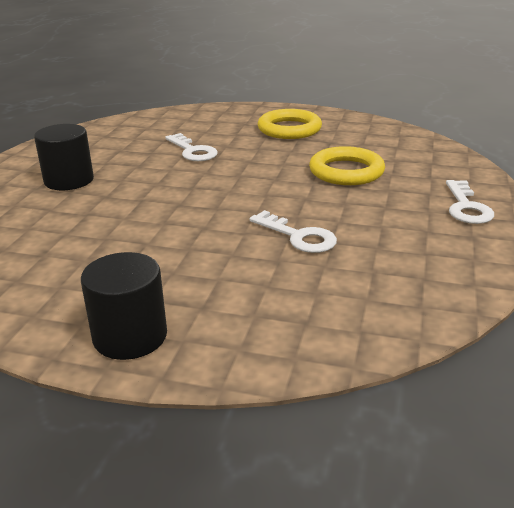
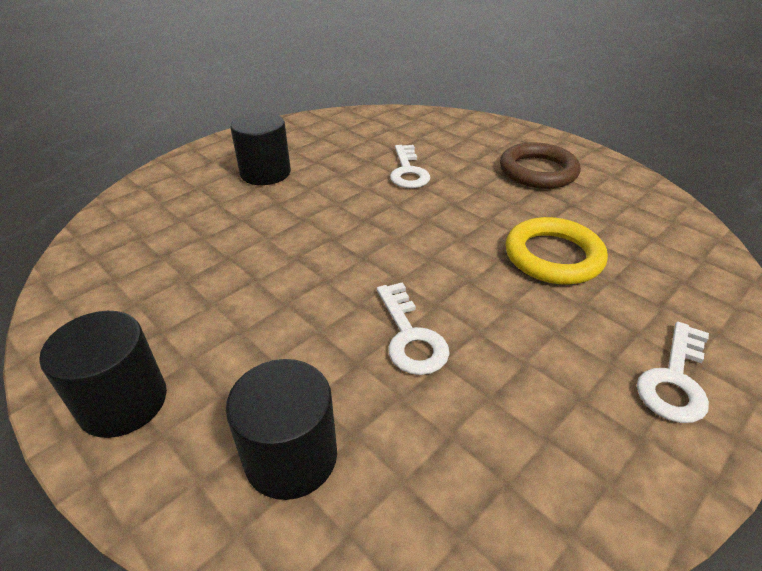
camera: 30 degrees right, 10 degrees up
(288, 314) = (291, 456): none -> black cylinder
(289, 129) = (538, 171): yellow ring -> brown ring

